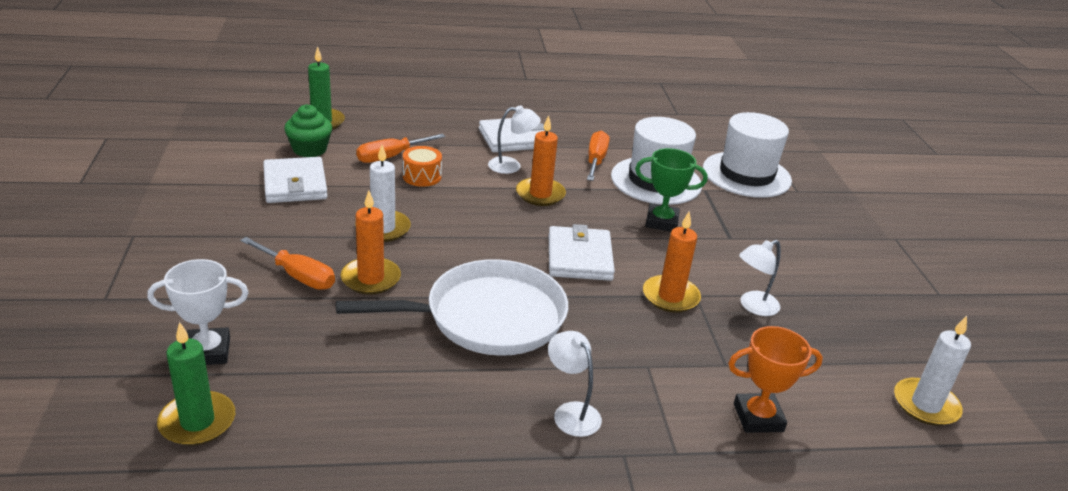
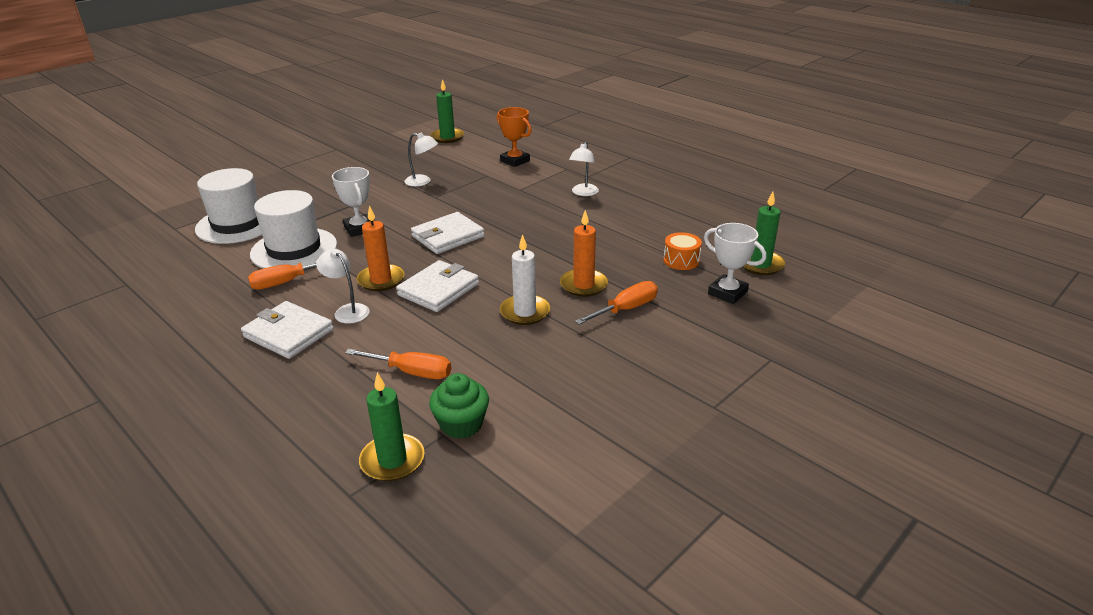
camera: 125 degrees left, 0 degrees up
(295, 184) = (530, 388): white wallet -> white wallet (438, 289)
(298, 276) = (626, 309): orange screwdriver -> orange screwdriver turned 60 degrees clockwise
(422, 176) = (425, 338): orange drum -> orange drum (681, 260)
(488, 317) = (553, 236): white pan -> none
(661, 222) = (359, 229): green trophy -> white trophy
(670, 296) = (448, 201): orange candle -> none
(925, 405) = (447, 137): white candle -> green candle

